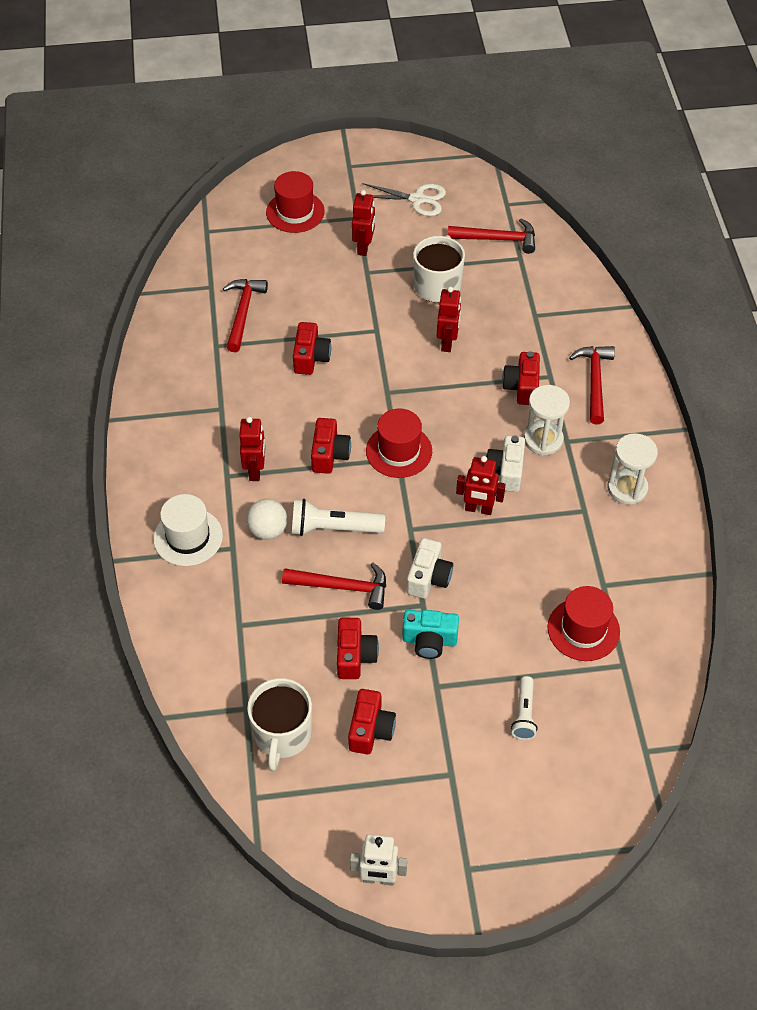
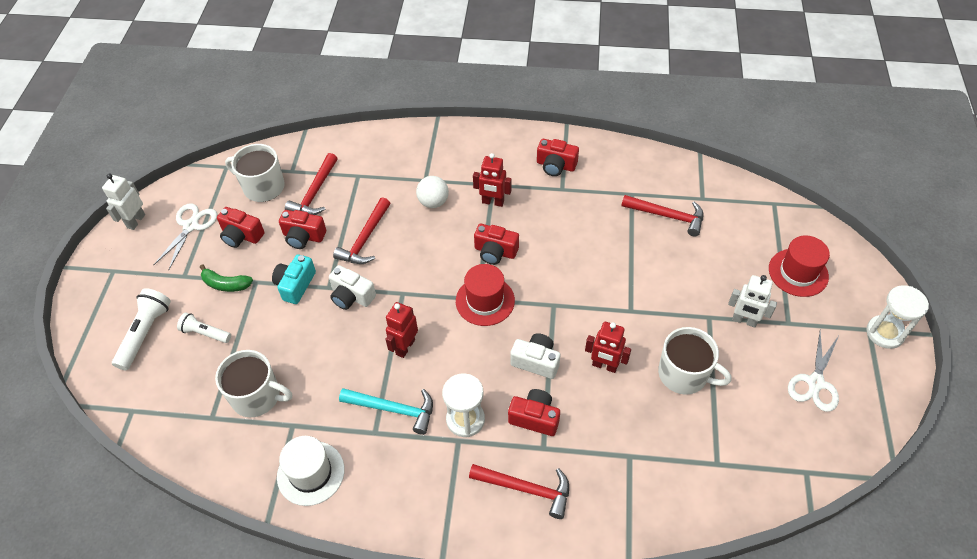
camera: 105 degrees right, 0 degrees up
(188, 537) = (443, 156): white hat -> white hat (311, 473)
(311, 357) = (606, 256): red camera -> red camera (556, 165)
(333, 528) = (421, 242): white flashlight -> white flashlight (145, 333)
(364, 247) = (744, 320): red robot -> white robot
(370, 800) = (191, 226): none -> white scissors
(450, 718) = (226, 284): none -> green banana
(497, 239) = (748, 448): red hammer -> red hammer (315, 192)
(506, 471) = (438, 378): white camera -> white camera (536, 361)
(553, 501) = (393, 409): none -> turquoise hammer
(583, 629) = (257, 396): red hat -> white mug
(627, 488) = (386, 479): white hourglass -> white hourglass (885, 333)

